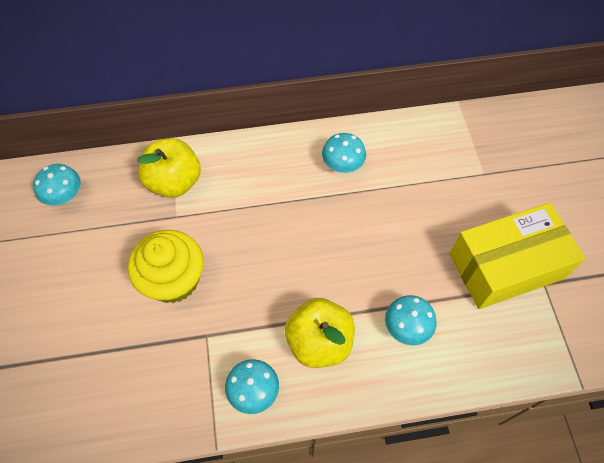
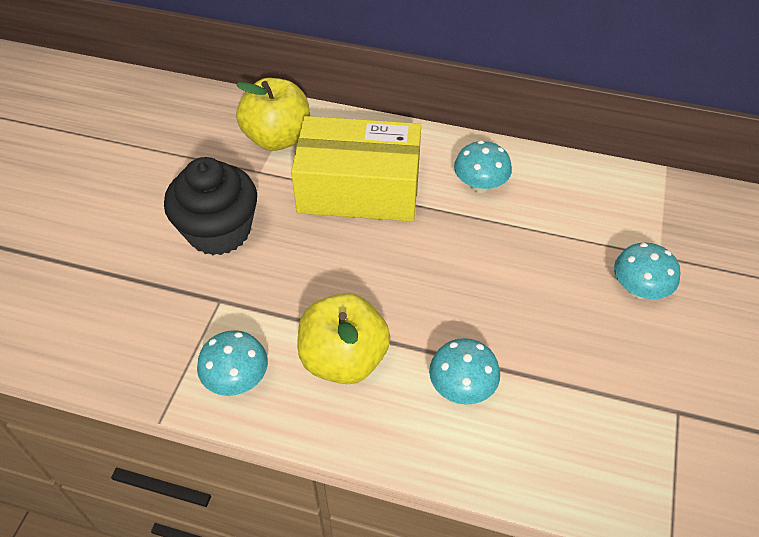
camera: 25 degrees right, 10 degrees down
(64, 196) = (158, 113): turquoise mushroom -> turquoise mushroom (638, 289)
(173, 279) = (219, 231): yellow cupcake -> black cupcake
(506, 266) = (634, 370): yellow box -> yellow box (359, 189)

